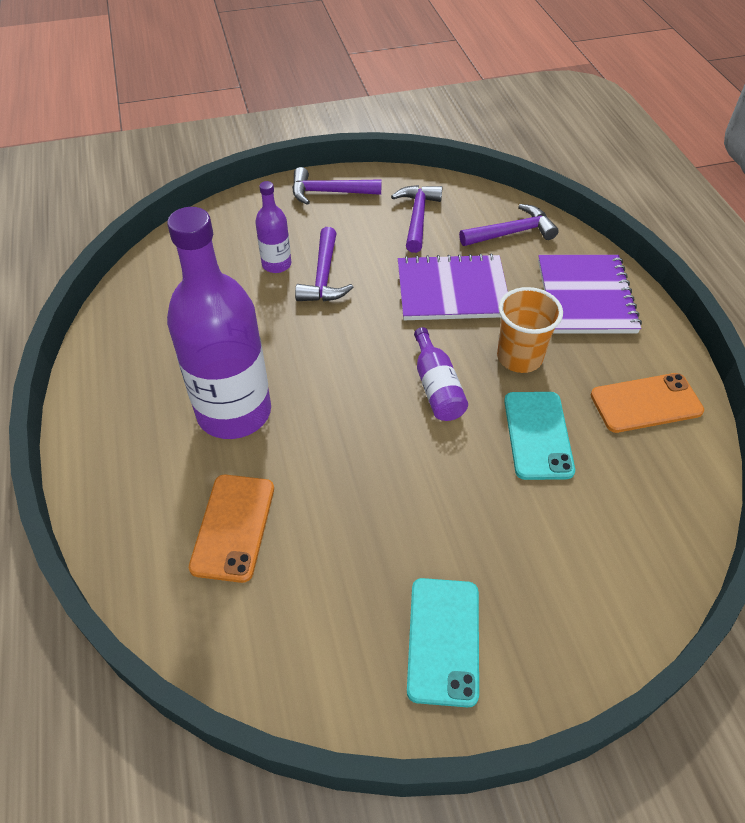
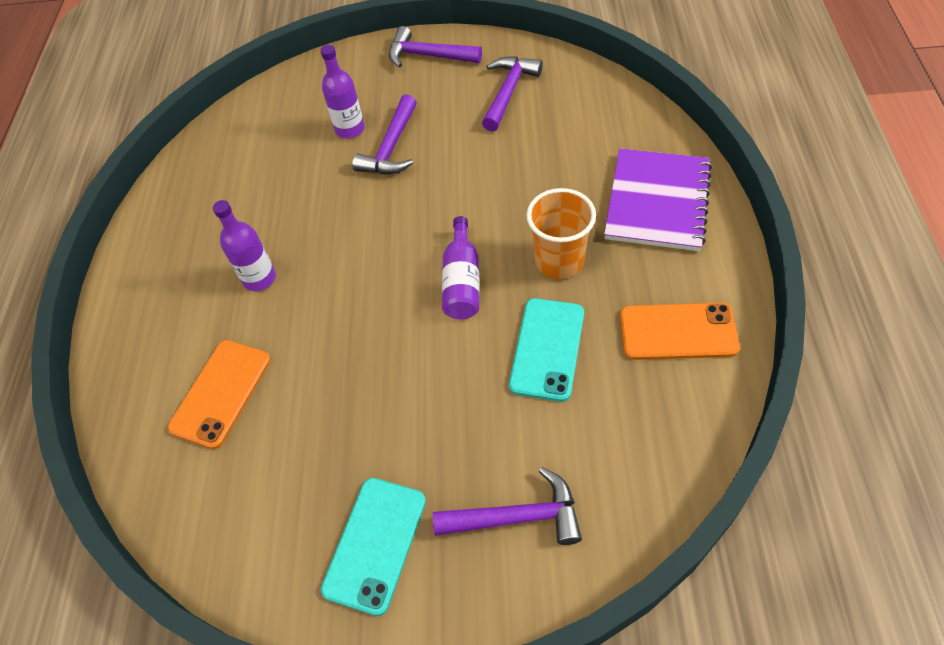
camera: 20 degrees right, 5 degrees up
(234, 412) = (259, 278): purple bottle -> purple bottle, size x0.47
(452, 290) = (515, 178): purple notebook -> none
(512, 233) = (603, 119): purple hammer -> purple hammer (517, 517)

